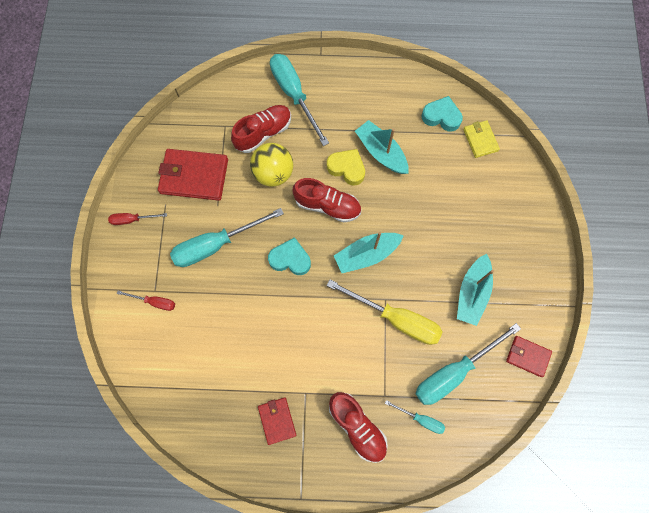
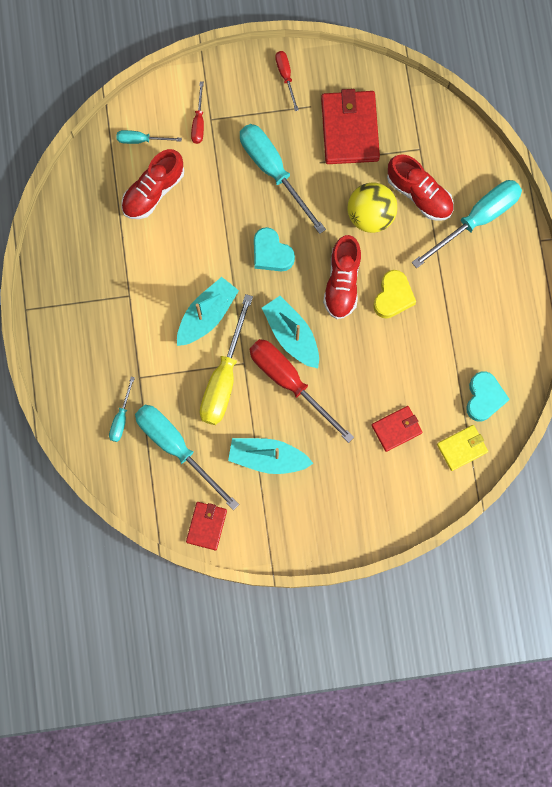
camera: 80 degrees right, 5 degrees up
(158, 357) = (141, 140): none -> turquoise screwdriver
(277, 420) = (97, 272): red wallet -> red wallet (396, 429)
(290, 259) = (271, 253): turquoise heart -> turquoise heart turned 135 degrees clockwise
(357, 426) = (103, 354): red shoe -> red shoe (153, 191)
(381, 152) = (421, 333): turquoise boat -> turquoise boat (207, 315)
(407, 263) = (289, 382): none -> red screwdriver

